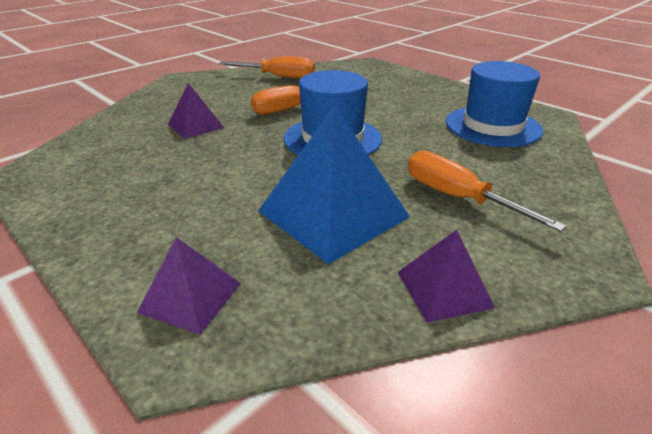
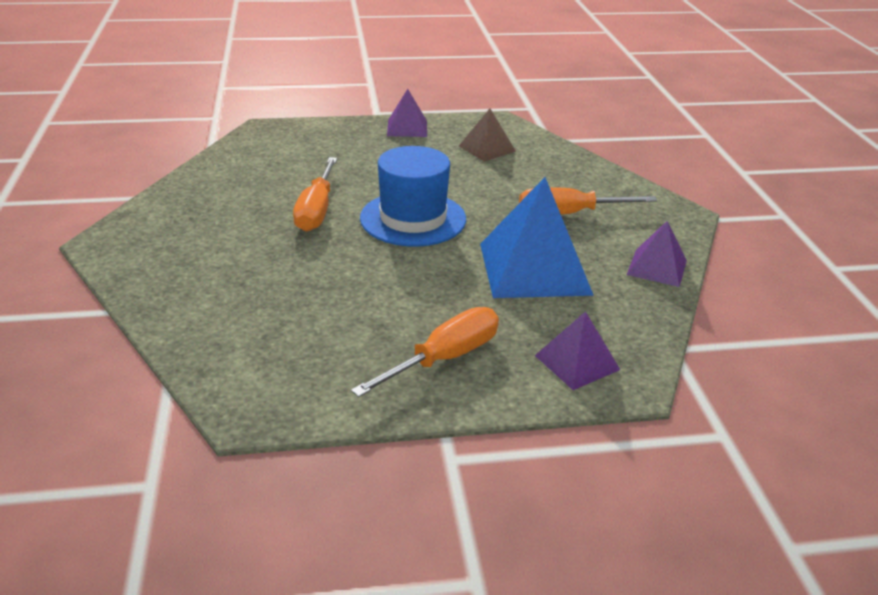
camera: 55 degrees left, 0 degrees up
(195, 126) = (276, 275): purple pyramid -> purple pyramid (407, 128)
(278, 77) = (216, 185): orange screwdriver -> orange screwdriver (444, 358)
(492, 126) = (487, 148): blue hat -> brown pyramid

